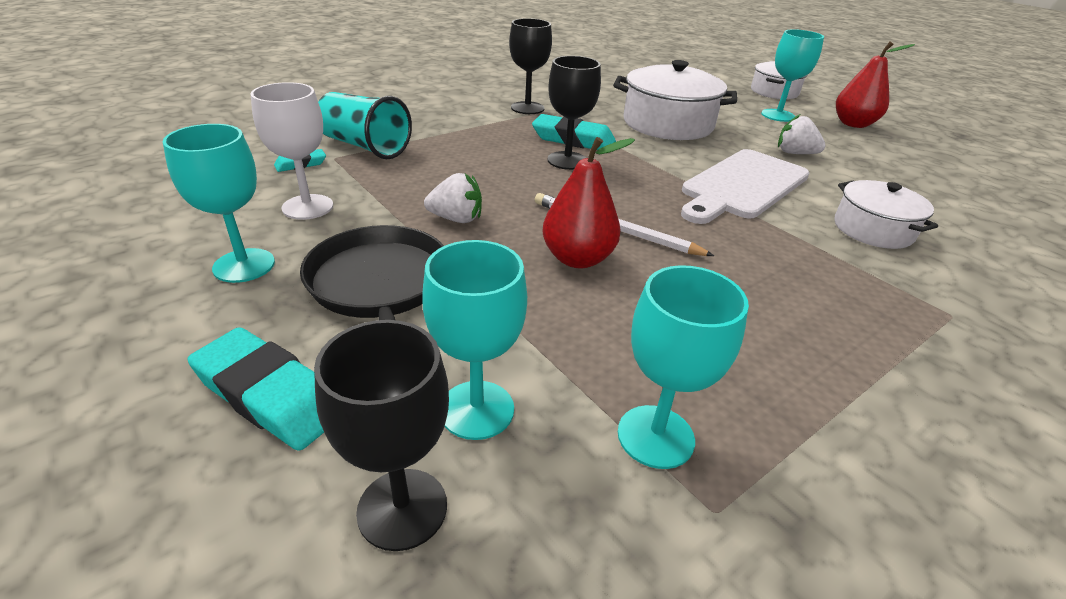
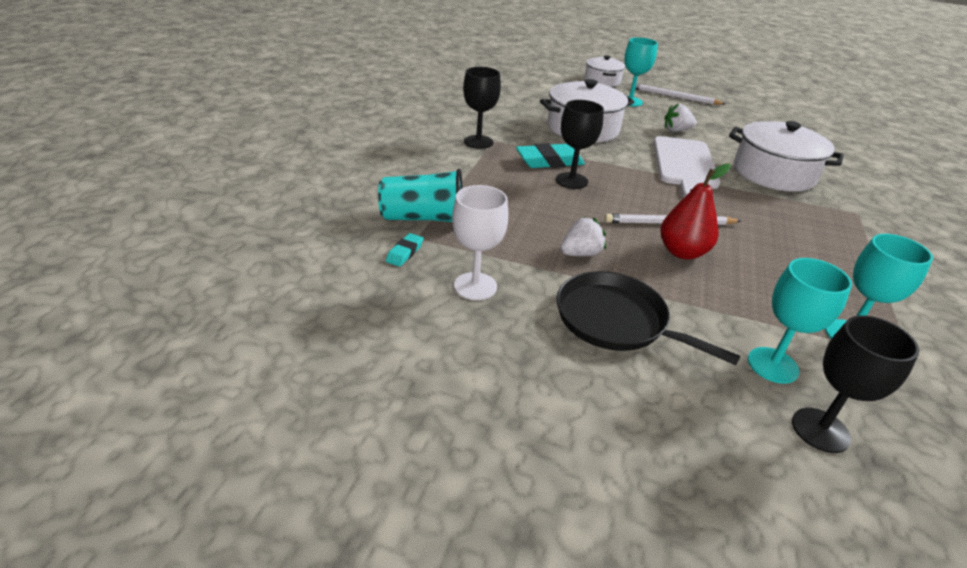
camera: 35 degrees left, 0 degrees up
(244, 265) = (516, 349): turquoise goblet -> none
(270, 395) = (678, 416): turquoise eraser -> none
(853, 124) = (674, 97): red pear -> white pencil
(873, 229) = (773, 173): white pot -> white pot, size x1.64

